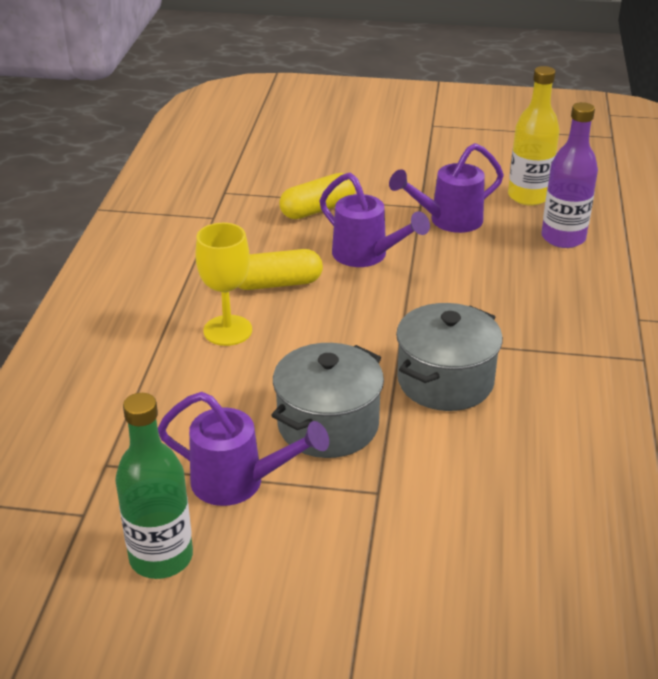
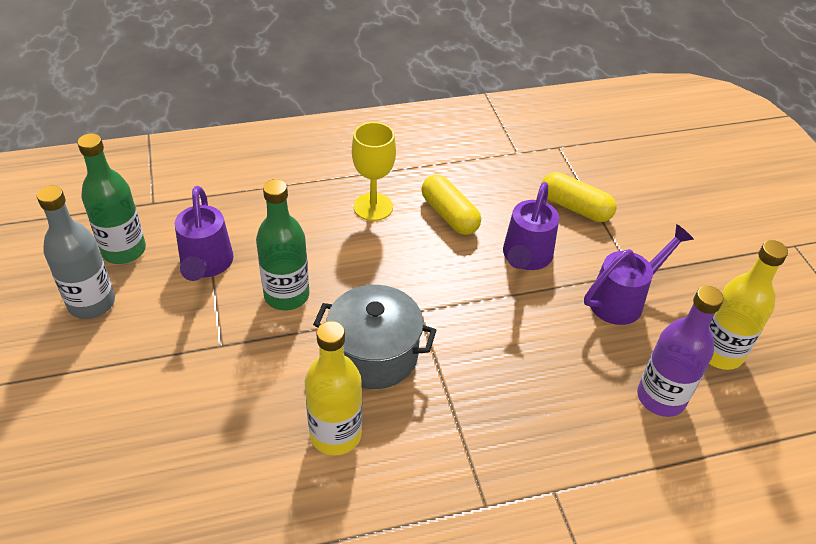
camera: 65 degrees right, 10 degrees up
(244, 604) = (91, 303): none -> grey bottle
(328, 425) = (286, 295): grey pot -> green bottle
(448, 221) = (623, 299): purple watering can -> purple watering can turned 105 degrees clockwise
(536, 430) = (335, 434): none -> yellow bottle

